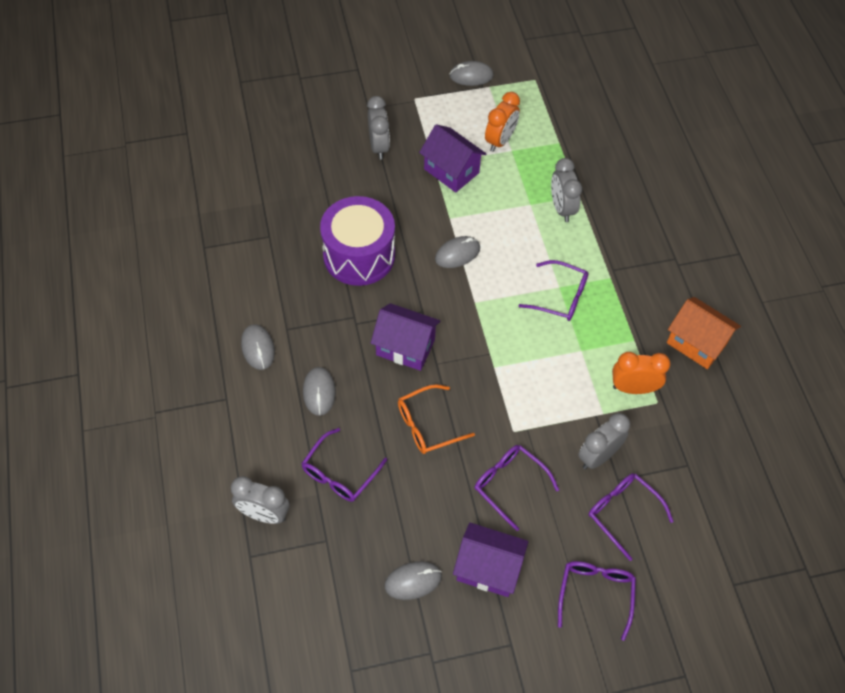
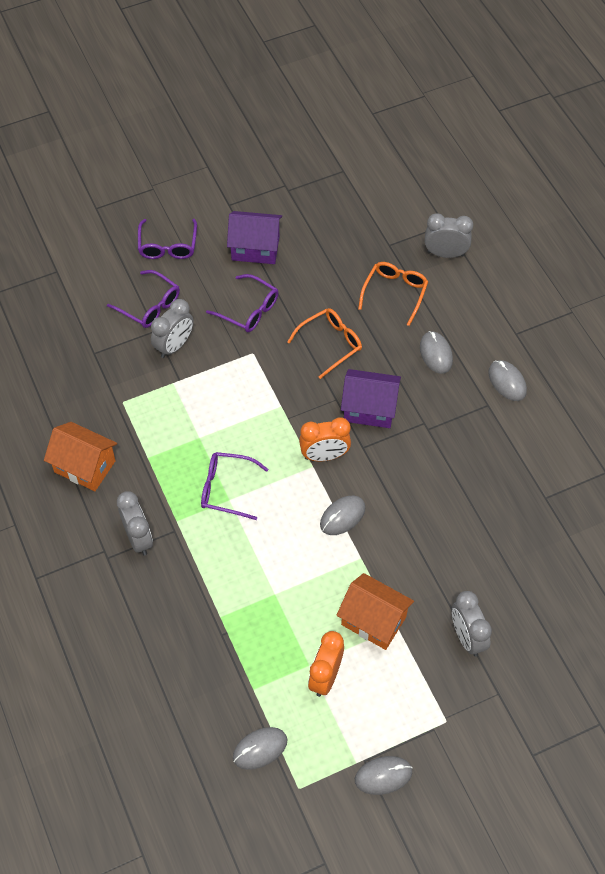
camera: 170 degrees right, 0 degrees up
(339, 473) = (395, 293): purple glasses -> orange glasses
(359, 255) = (444, 494): purple drum -> none
(413, 581) = (312, 230): grey mouse -> grey mouse (260, 749)
(451, 171) = (373, 620): purple house -> orange house
(562, 208) = (238, 596): grey clock -> grey clock (138, 538)
(633, 388) = (146, 410): orange clock -> orange clock (324, 455)

